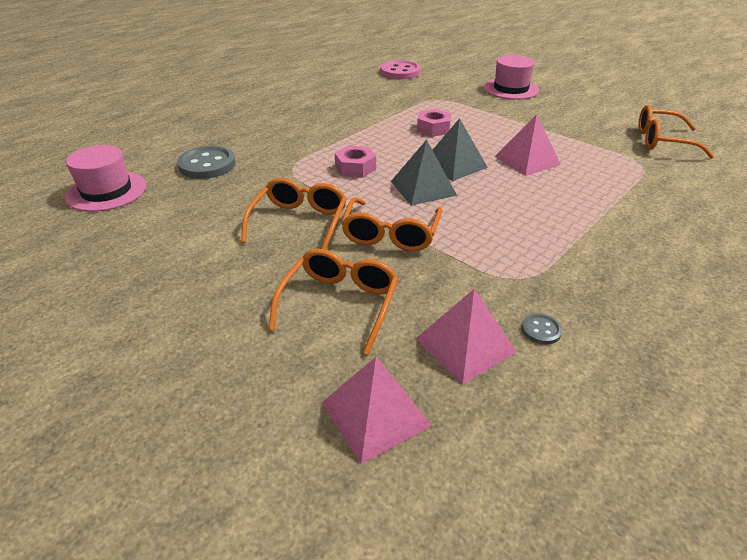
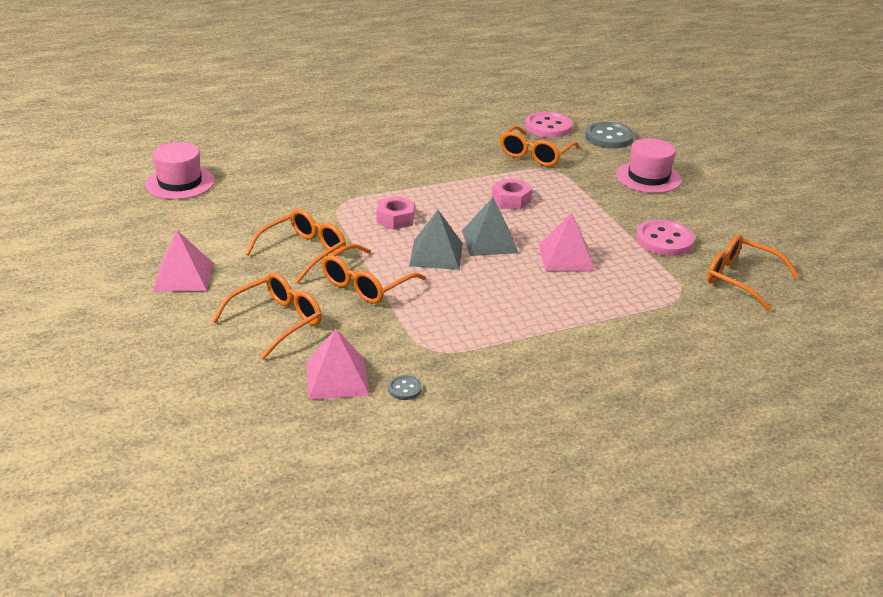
camera: 25 degrees right, 5 degrees down
(207, 165) = (273, 181): grey button -> grey button (609, 137)
(375, 413) = (235, 394): pink pyramid -> pink pyramid (183, 276)
(413, 92) = (535, 155): none -> orange glasses
(577, 128) = (664, 240): none -> pink button

